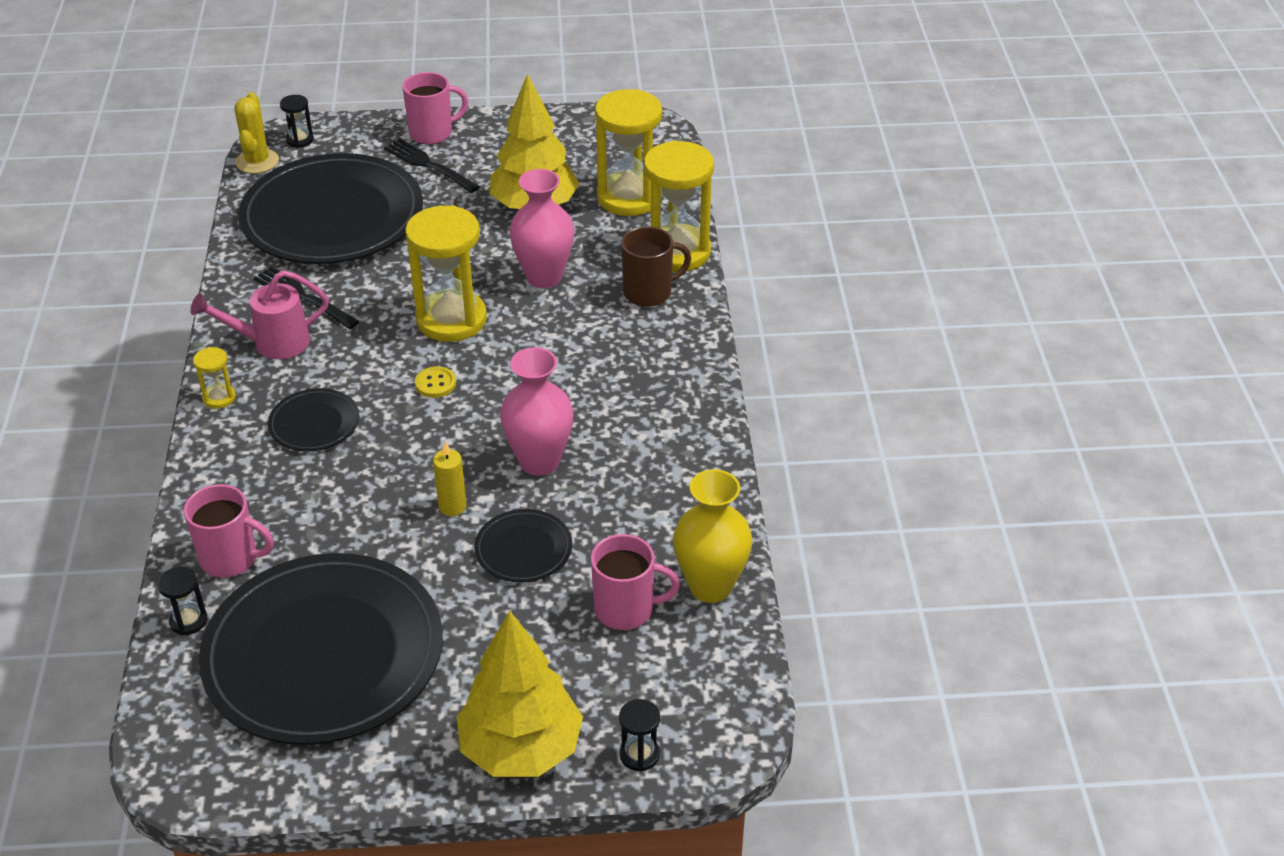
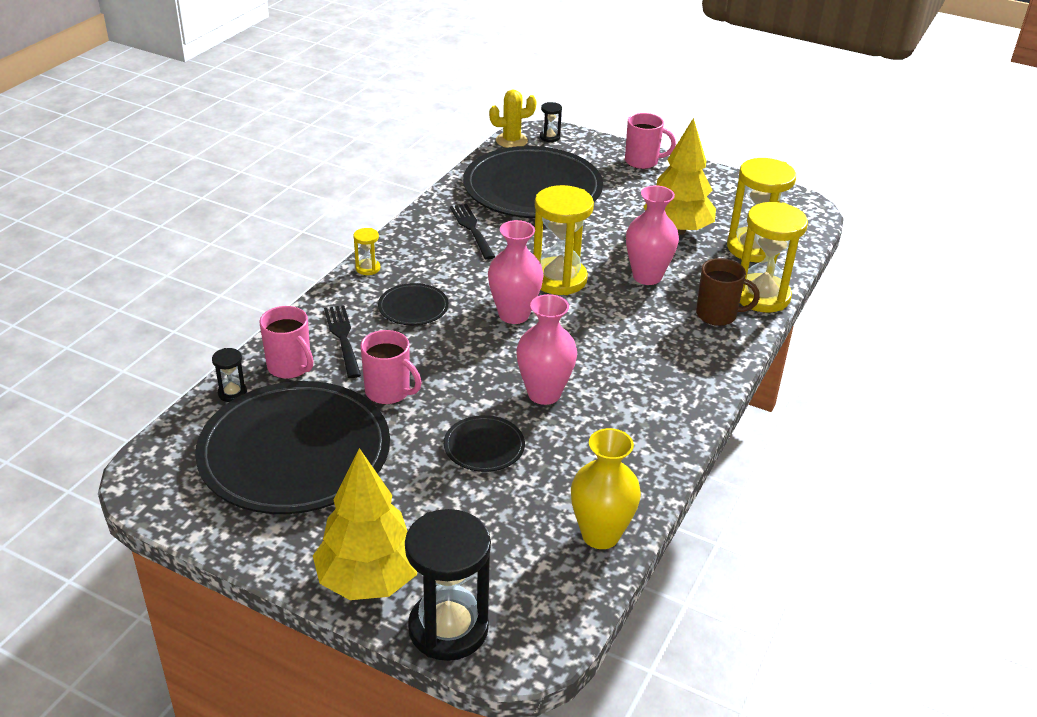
camera: 30 degrees right, 5 degrees down
(257, 161) = (511, 141): yellow cactus -> yellow cactus turned 45 degrees clockwise
(273, 343) = (429, 249): pink watering can -> none
(429, 165) = (623, 180): black fork -> black fork (343, 338)
(435, 383) = (514, 315): yellow button -> pink vase
(452, 506) = (459, 397): yellow candle -> none
(626, 609) = (523, 521): pink mug -> pink mug (389, 392)
(639, 755) = (448, 628): black hourglass -> black hourglass, size x2.27

